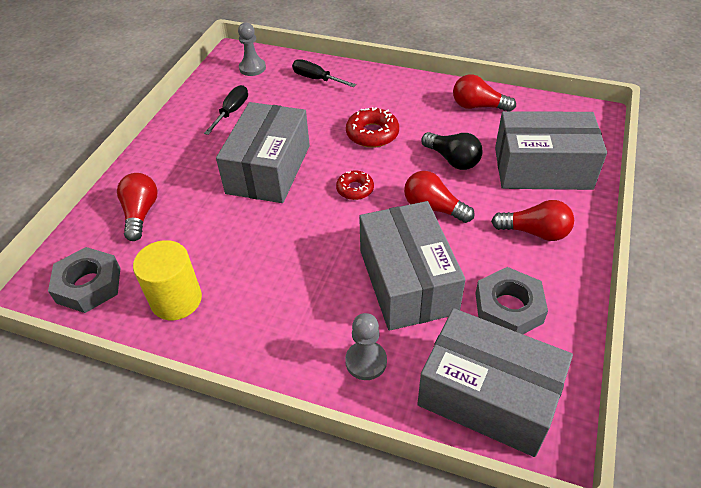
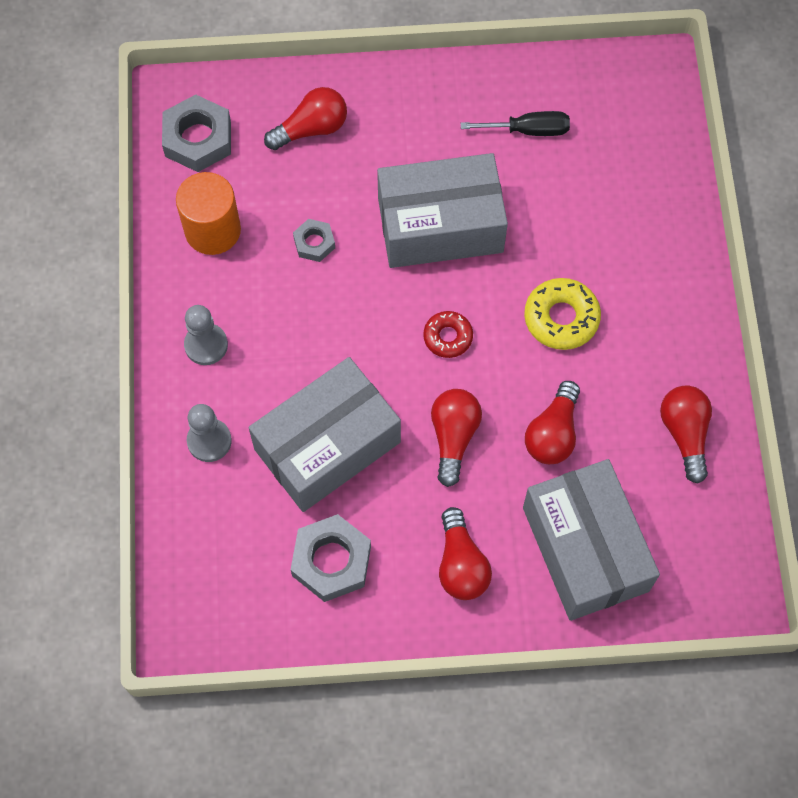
camera: 65 degrees right, 20 degrees up
(176, 300) = (213, 230): yellow cylinder -> orange cylinder
(234, 239) = (314, 243): none -> grey nut
(252, 68) = (634, 108): grey pawn -> grey pawn (206, 345)
(316, 79) = (648, 201): black screwdriver -> none
(372, 134) = (561, 318): red donut -> yellow donut
(452, 160) = (553, 433): black light bulb -> red light bulb
(488, 396) = (213, 567): grey box -> none

